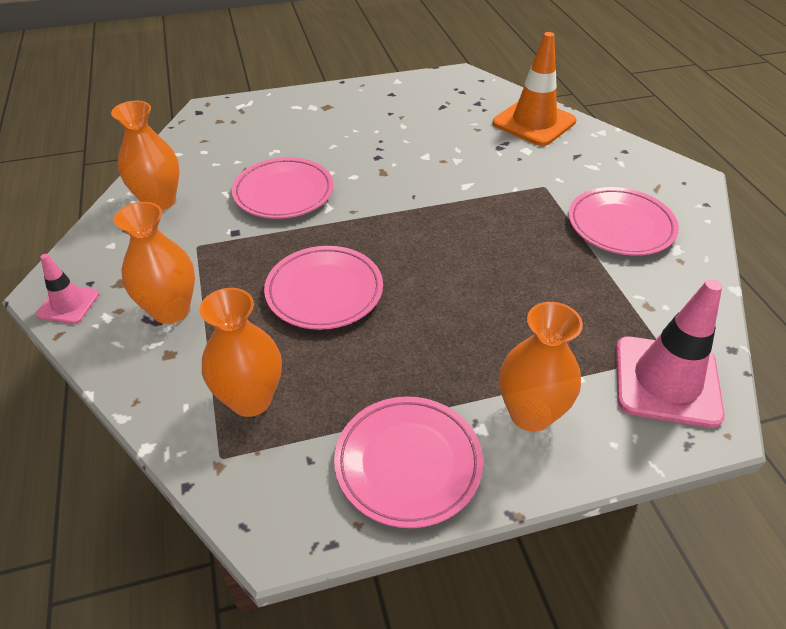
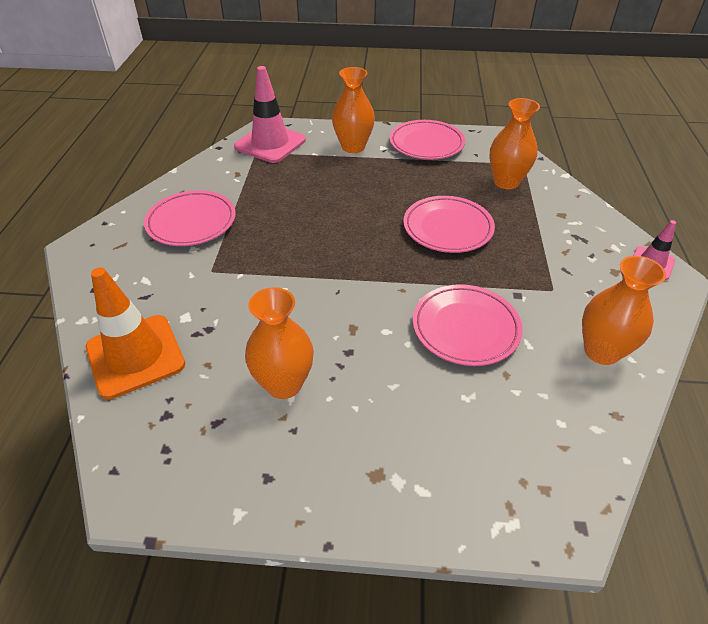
camera: 160 degrees left, 0 degrees up
(171, 310) = (566, 241): orange vase -> orange vase (284, 384)

